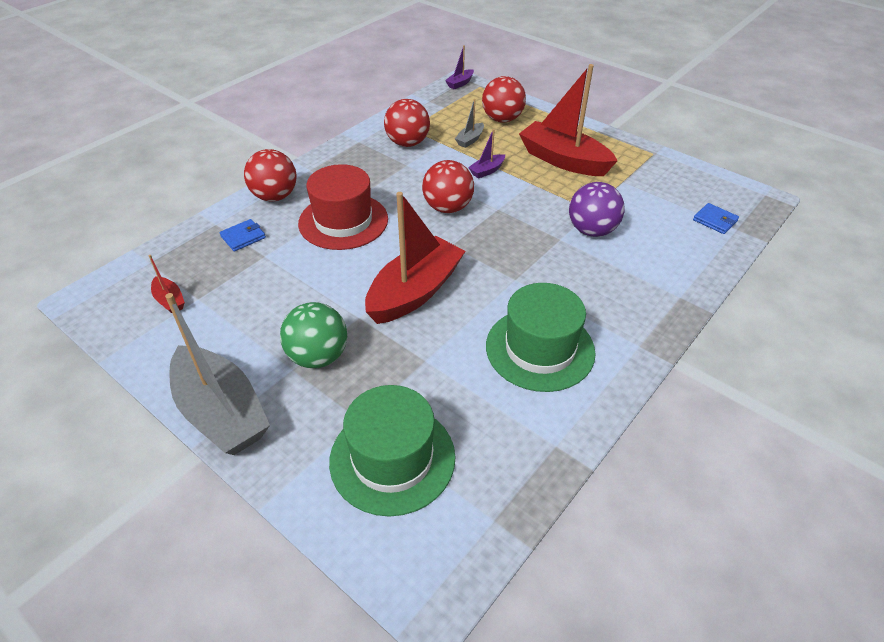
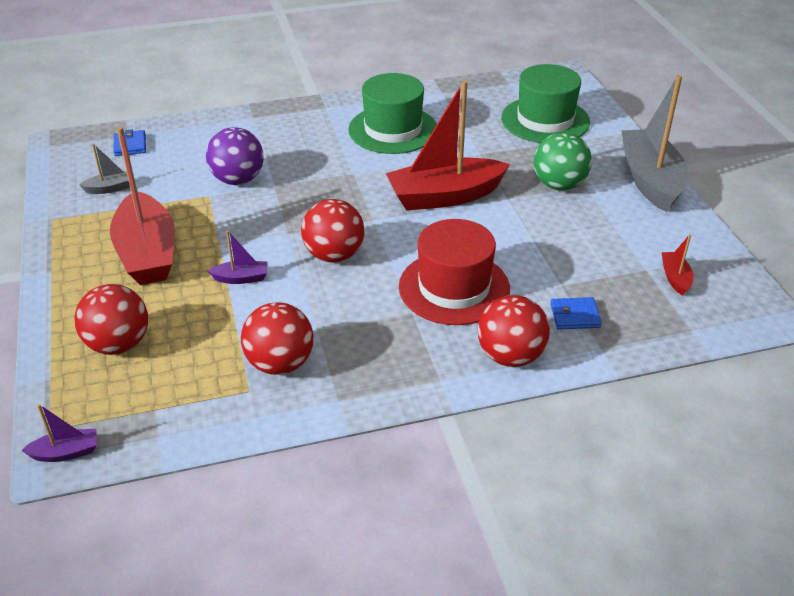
camera: 145 degrees left, 5 degrees down
(470, 140) = (201, 330): grey boat -> grey boat (110, 188)

